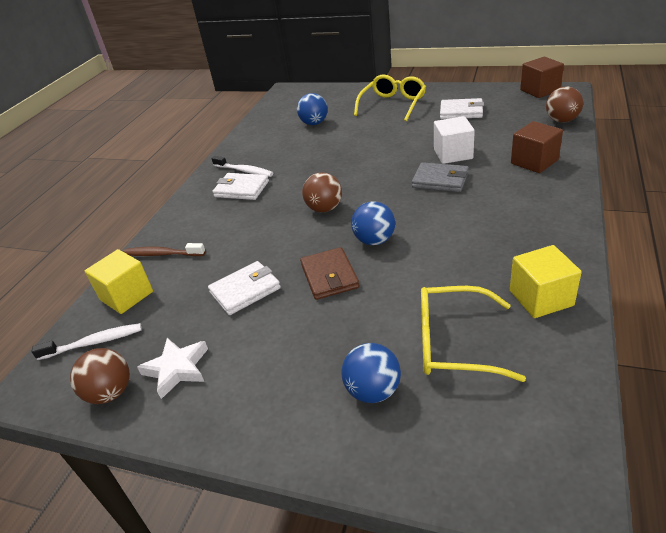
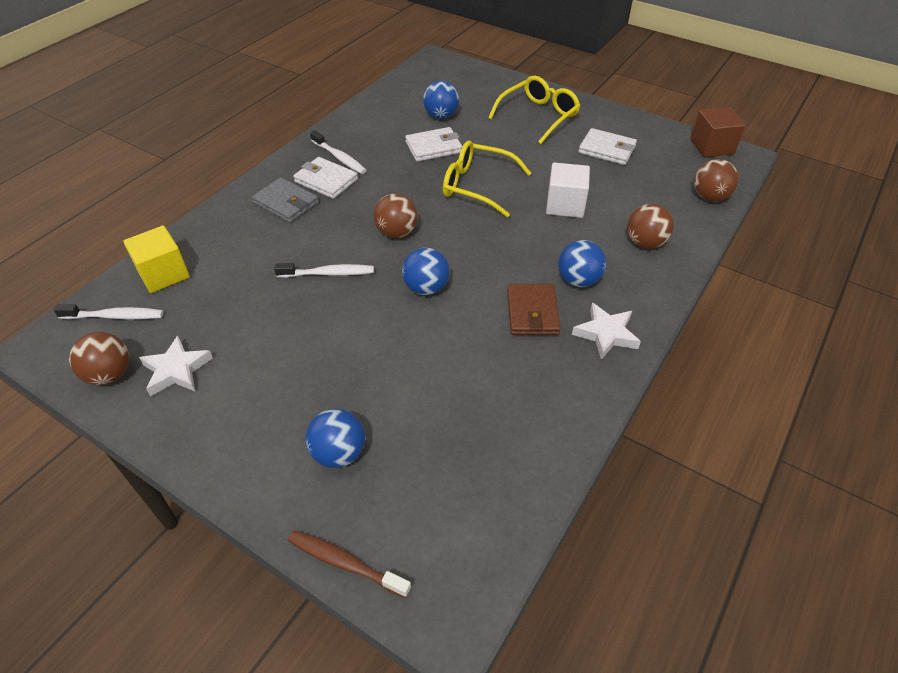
camera: 10 degrees right, 10 degrees up
(162, 254) = (215, 236): brown toothbrush -> brown toothbrush (345, 563)
(245, 290) = (274, 305): white wallet -> white wallet (433, 147)
(281, 253) = (328, 273): none -> white toothbrush
(329, 276) = (361, 315): brown wallet -> brown wallet (532, 312)
(440, 180) = (532, 235): grey wallet -> grey wallet (286, 203)
(454, 343) = (439, 429): yellow glasses -> yellow glasses (477, 186)
(499, 200) = (578, 280): none -> blue ball
(534, 162) = (645, 243): brown cube -> brown ball
(541, 298) = (550, 409): yellow cube -> none
(548, 230) = (606, 334): none -> white star

